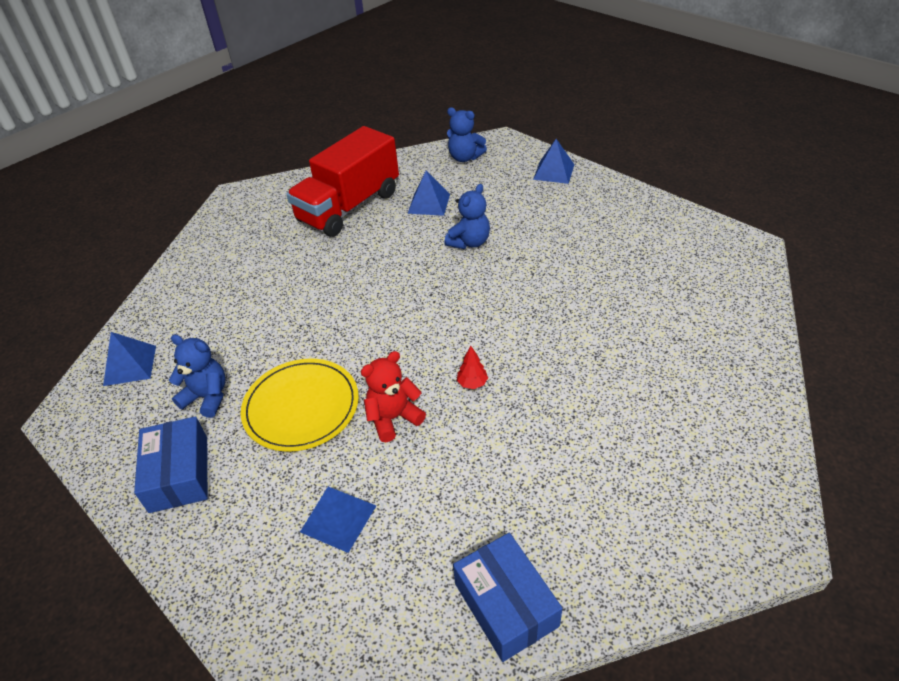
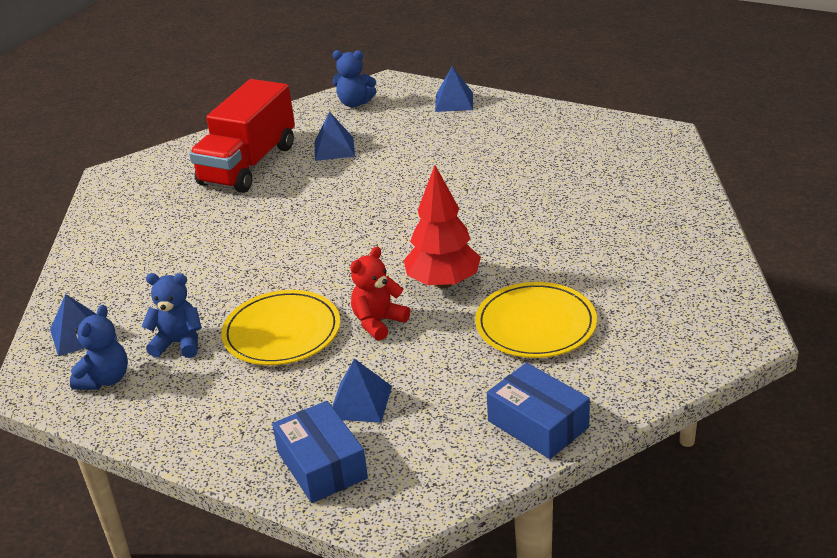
camera: 15 degrees left, 10 degrees down
(179, 474) = (183, 404): blue box -> blue box (322, 465)
(469, 242) = (392, 174): blue teddy bear -> blue teddy bear (105, 379)
(472, 383) = (443, 283): red tree -> red tree, size x2.48
(546, 461) = (535, 324): none -> yellow plate

